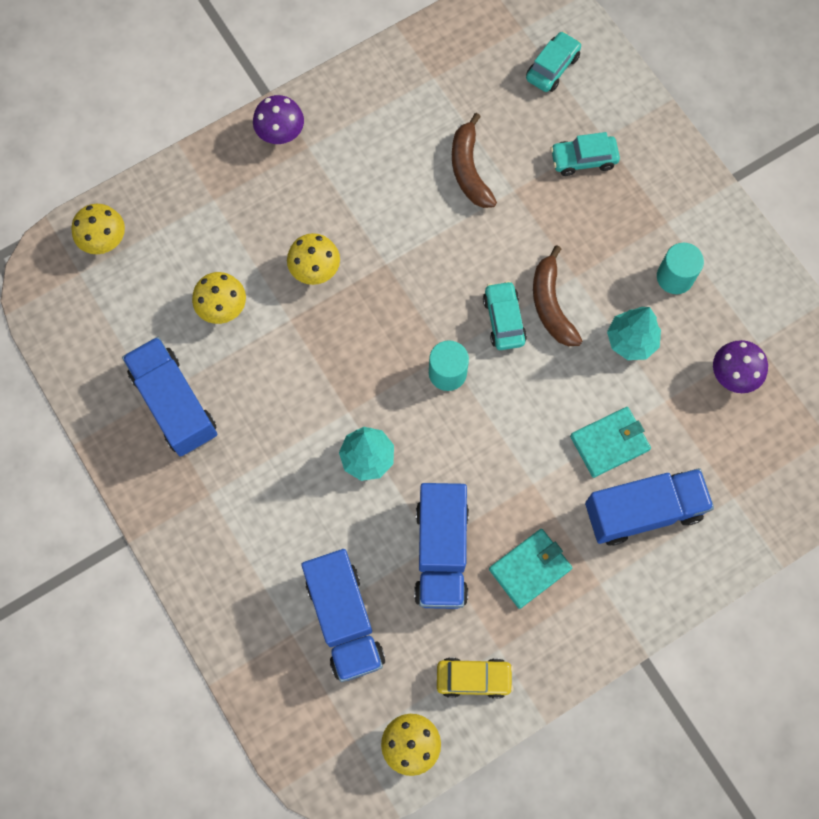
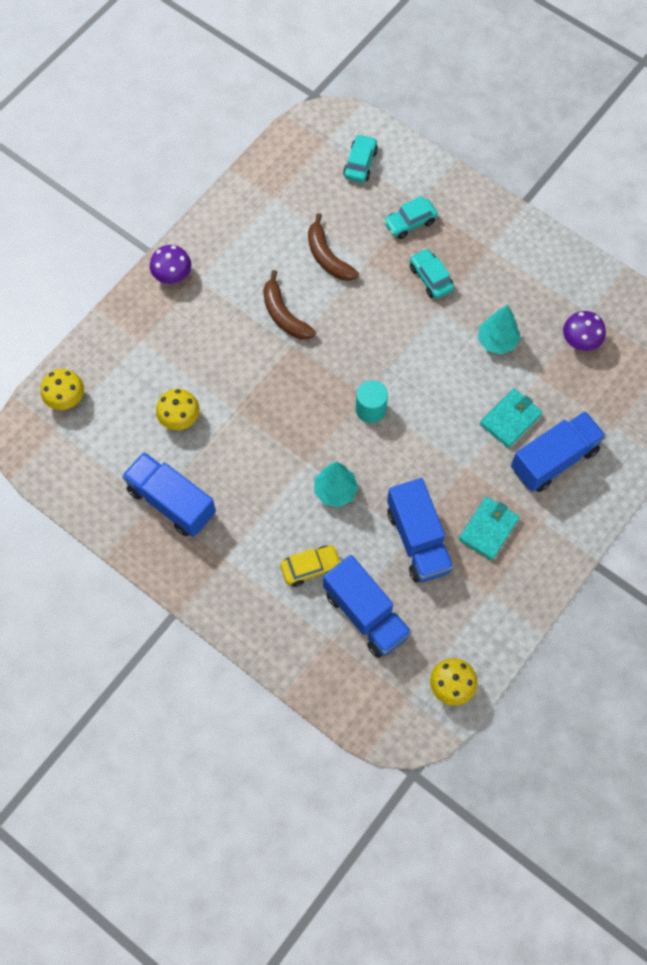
camera: 20 degrees left, 5 degrees down
(315, 269) = (240, 367): yellow mushroom -> none
(473, 678) = (478, 622): yellow car -> yellow car (310, 567)
(504, 320) = (397, 357): turquoise car -> turquoise car (430, 278)
(551, 305) = (428, 335): brown banana -> brown banana (284, 315)
(675, 277) = (510, 285): turquoise cylinder -> none

